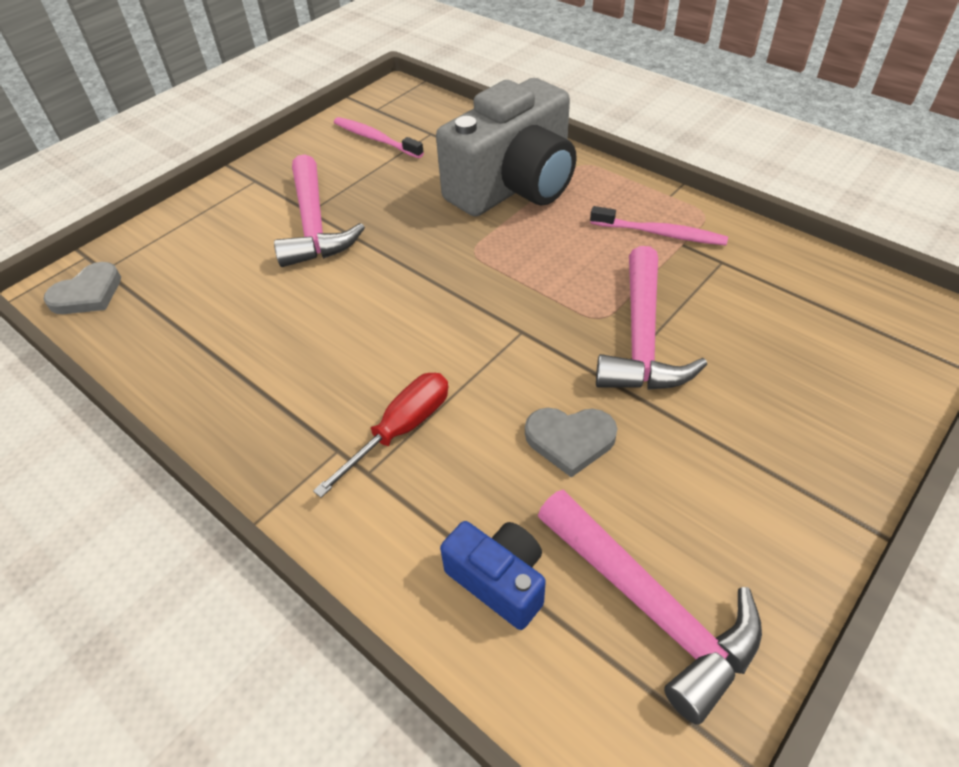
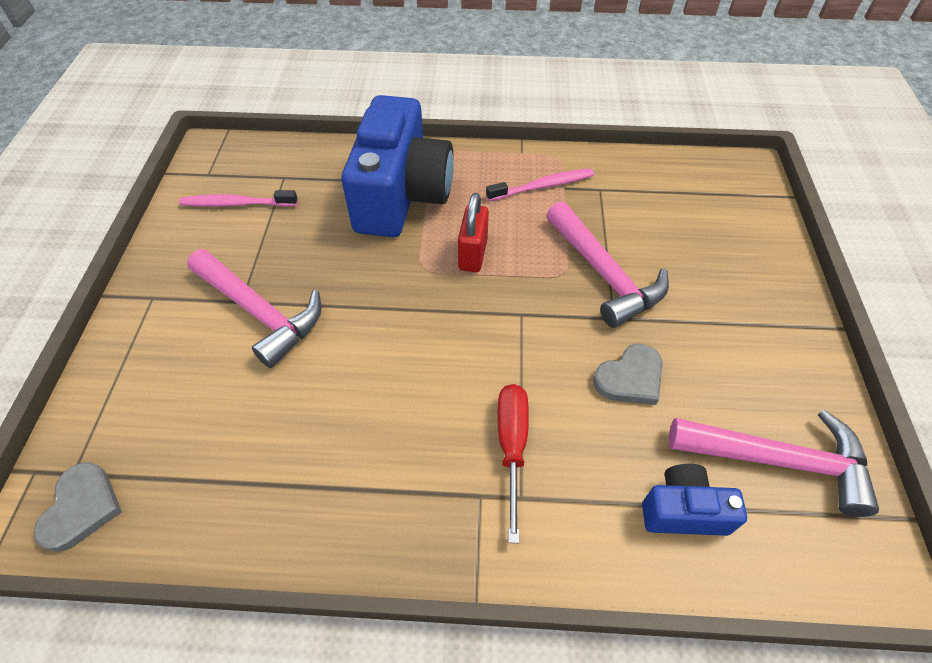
camera: 40 degrees left, 5 degrees up
(514, 186) = (402, 195): grey camera -> blue camera
(528, 261) = (473, 254): none -> red padlock

